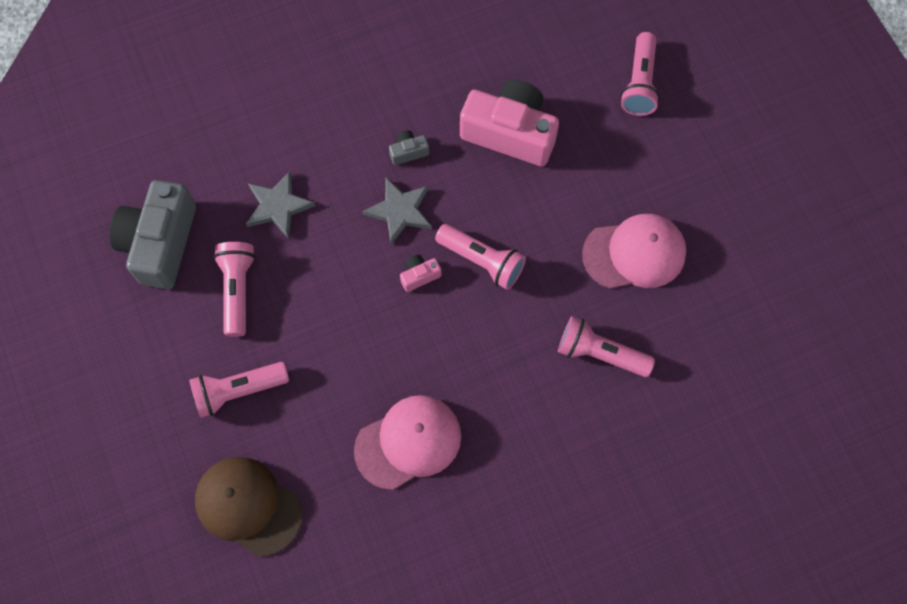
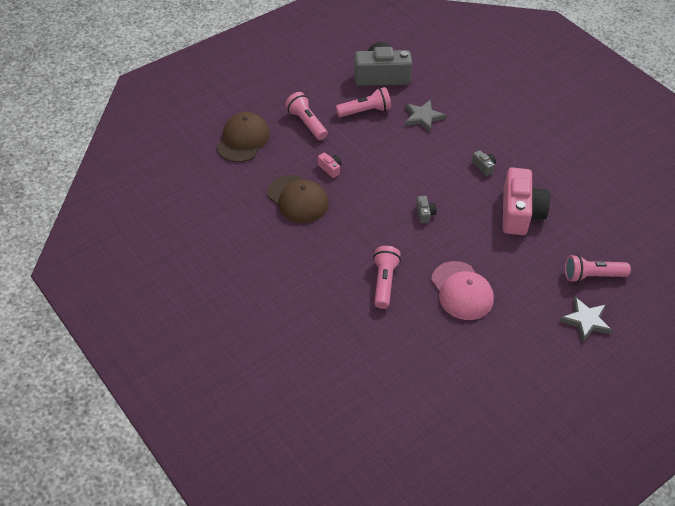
camera: 75 degrees right, 20 degrees down
(400, 211) = (442, 170): grey star -> grey star (586, 321)
(408, 442) = (298, 199): pink cap -> brown cap
(419, 275) = (404, 186): pink camera -> pink camera (330, 168)
(482, 261) = (425, 213): pink flashlight -> grey camera

